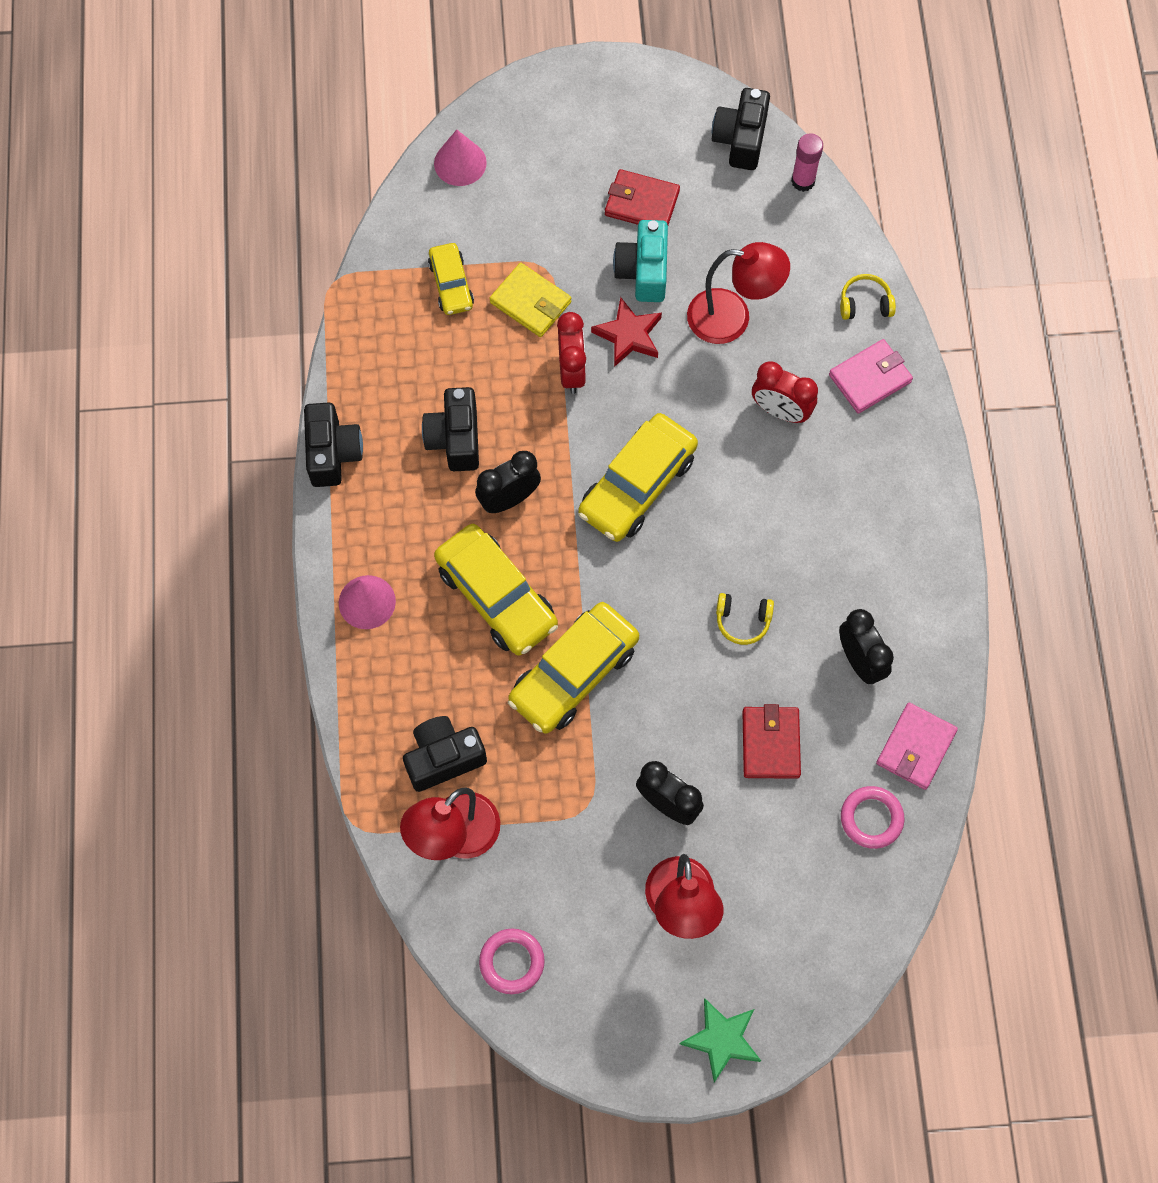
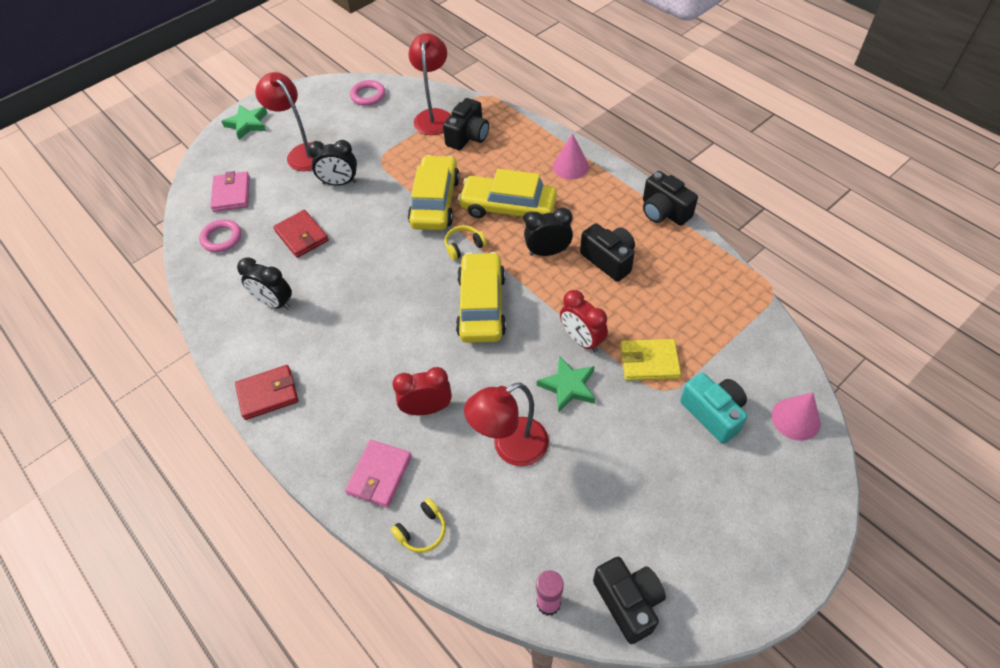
camera: 145 degrees right, 15 degrees down
(451, 284) = (707, 337): yellow car -> none
(509, 499) = (547, 252): black clock -> black clock turned 120 degrees counterclockwise
(628, 335) = (568, 386): red star -> green star
(641, 203) = (649, 485): red wallet -> red wallet (268, 394)
(643, 271) = (599, 435): turquoise camera -> turquoise camera (713, 413)
(742, 620) = (360, 279): yellow headphones -> yellow headphones (464, 246)
(916, 747) = (213, 282): pink wallet -> pink wallet (231, 194)

